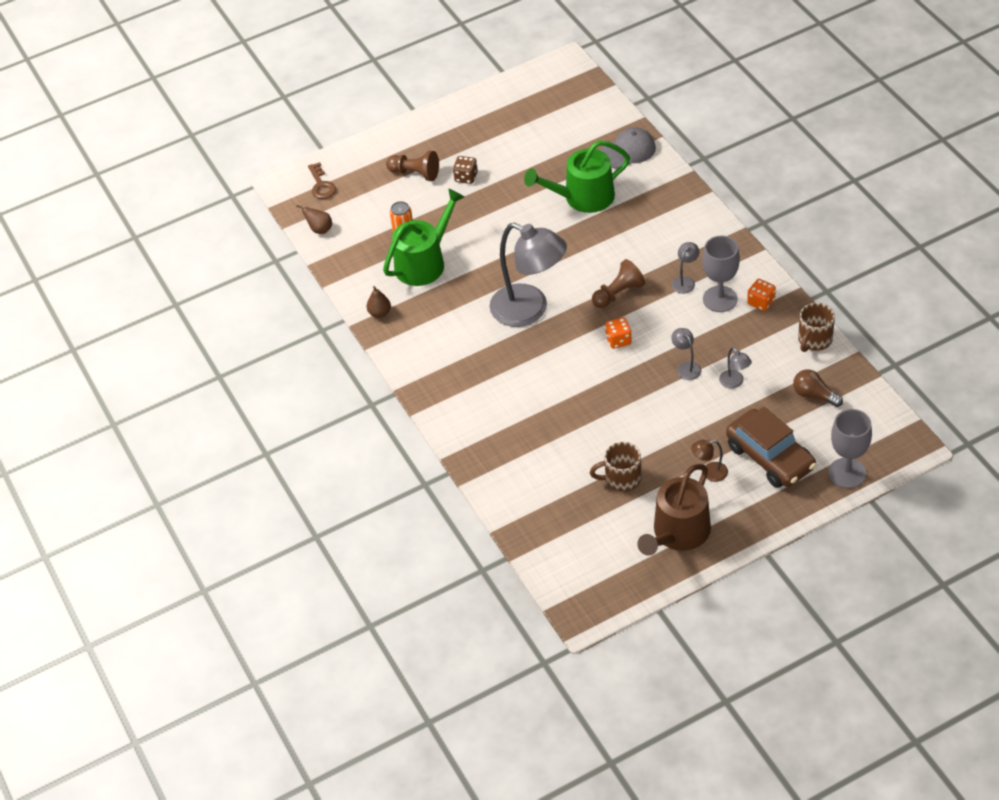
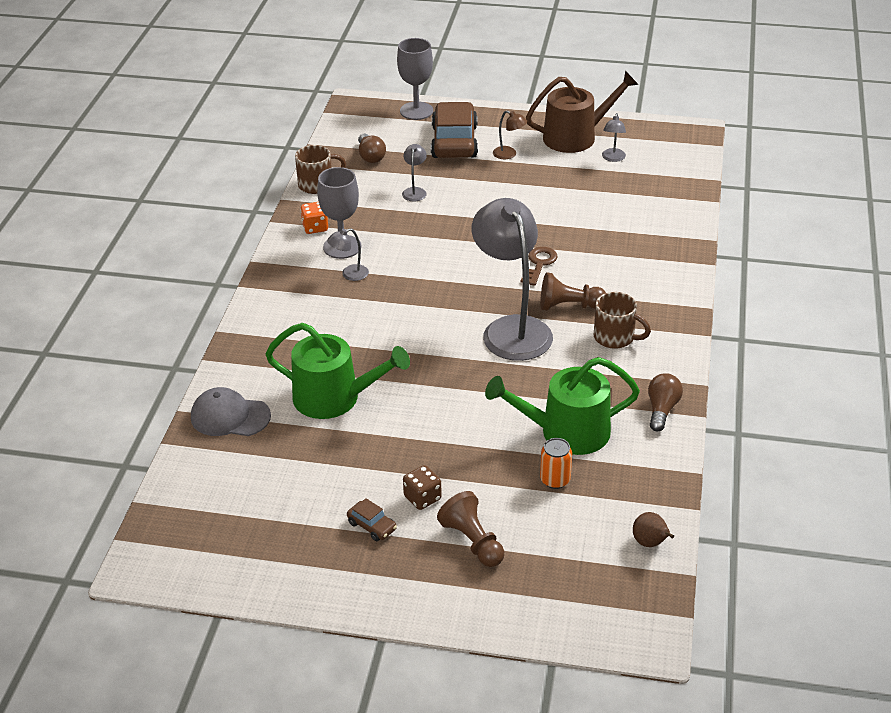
camera: 145 degrees left, 10 degrees down
(321, 185) = (599, 603): brown key -> brown key (539, 264)
(379, 313) = (662, 409): brown pear -> brown light bulb
(476, 148) = (372, 526): none -> brown car
(618, 293) = (417, 297): brown pawn -> brown pawn (568, 306)
(618, 340) = (464, 264): orange dice -> none
(621, 478) = (578, 182): brown mug -> brown mug (615, 337)
(686, 367) = (436, 219): grey lamp -> grey lamp (613, 158)

